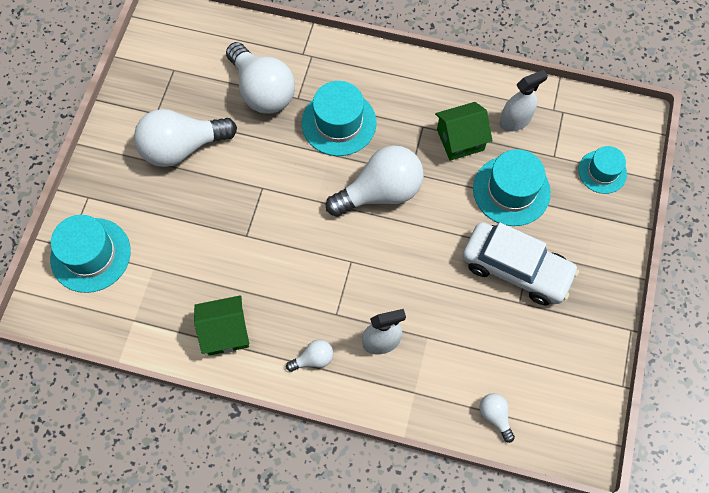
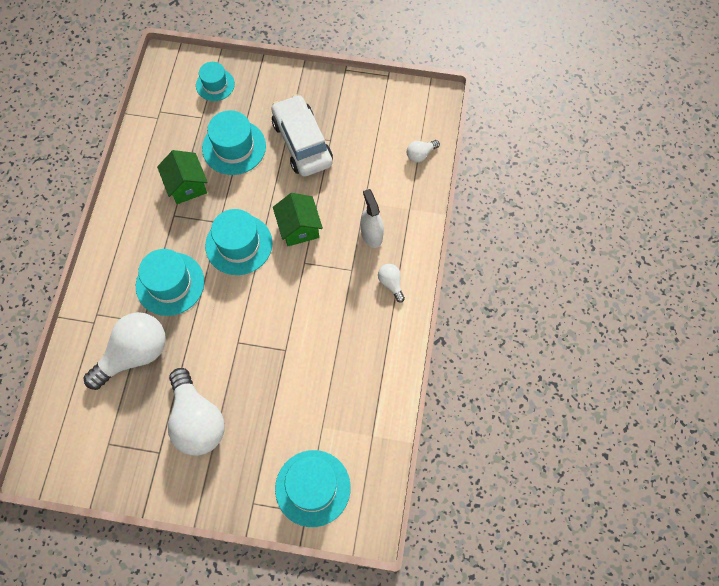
camera: 95 degrees left, 0 degrees up
(225, 332) = (375, 355): green house -> green house (299, 228)
(380, 192) = (239, 244): white light bulb -> turquoise hat
(515, 121) = (168, 145): white spray bottle -> none
(516, 268) = (302, 143): white car -> white car turned 45 degrees counterclockwise

